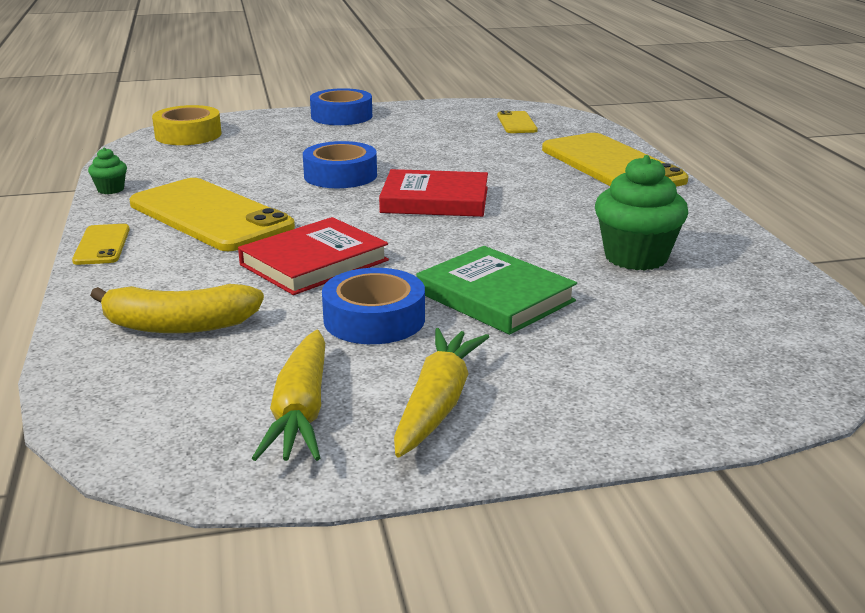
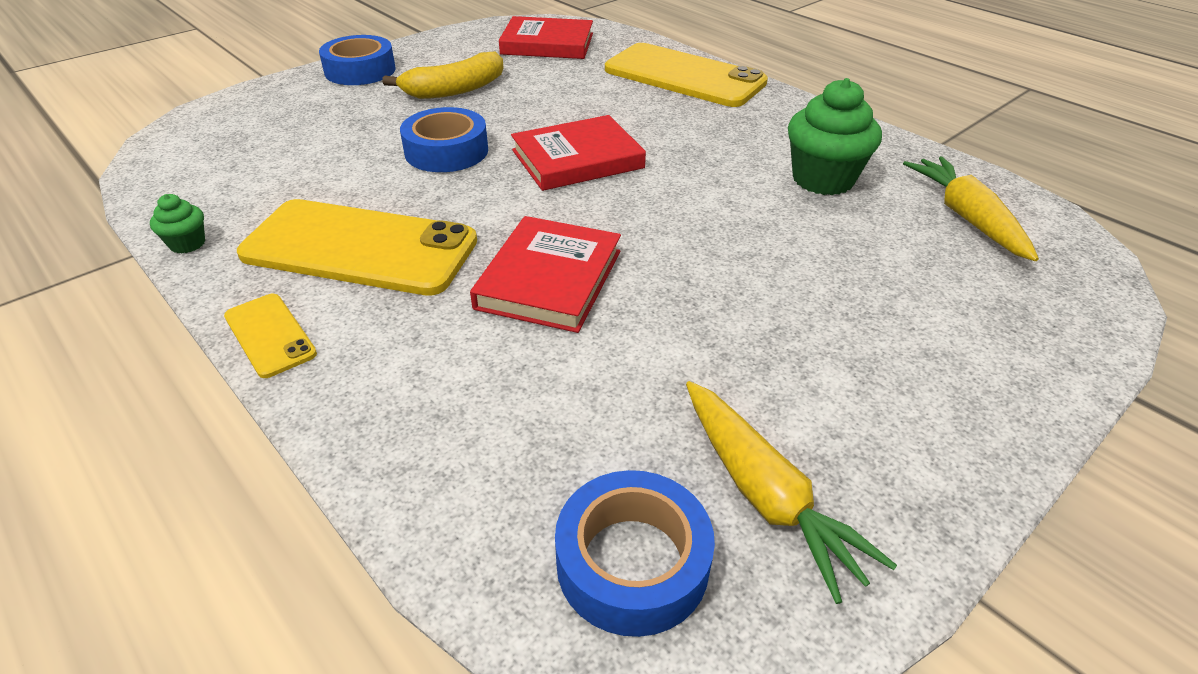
camera: 30 degrees left, 15 degrees up
(179, 325) = (501, 426): yellow banana -> yellow banana (455, 90)
(188, 135) = (203, 135): yellow tape -> none
(374, 319) = (693, 336): blue tape -> blue tape (632, 562)
(437, 404) = (871, 425): yellow carrot -> yellow carrot (967, 218)
(495, 297) = (766, 266): green book -> none
(517, 123) = (547, 44): yellow phone -> red book

